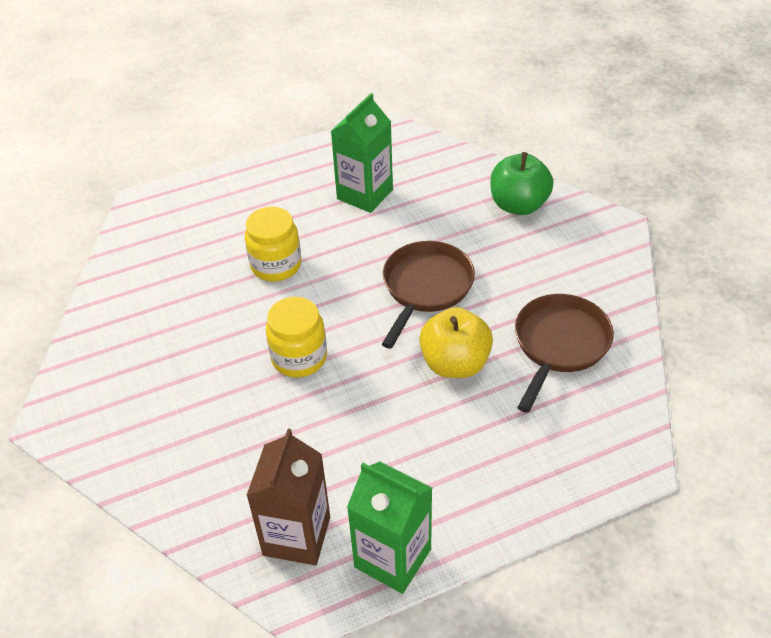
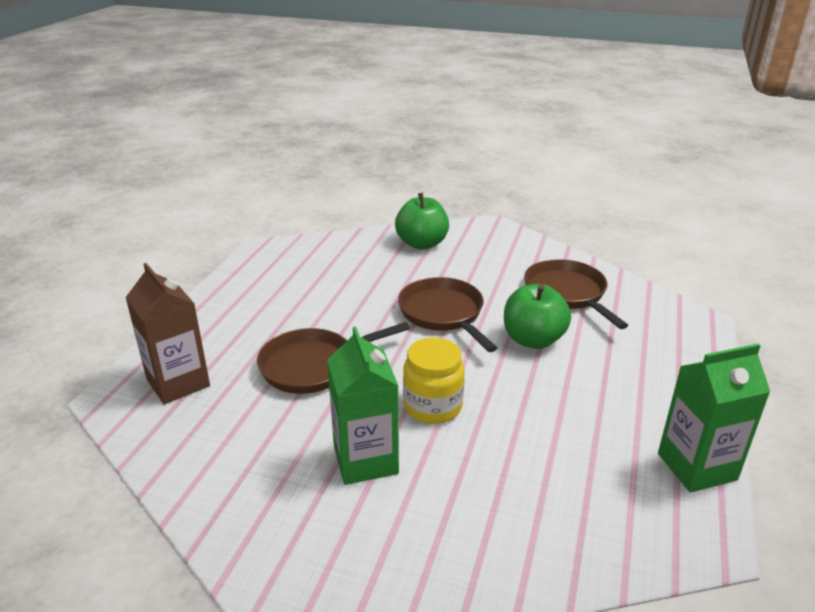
camera: 50 degrees left, 15 degrees down
(276, 265) = (314, 365): yellow jar -> brown pan
(297, 536) = (628, 509): brown carton -> brown carton (178, 383)
(365, 194) = (310, 290): green carton -> green carton (365, 460)
(455, 363) = (533, 340): yellow apple -> green apple

